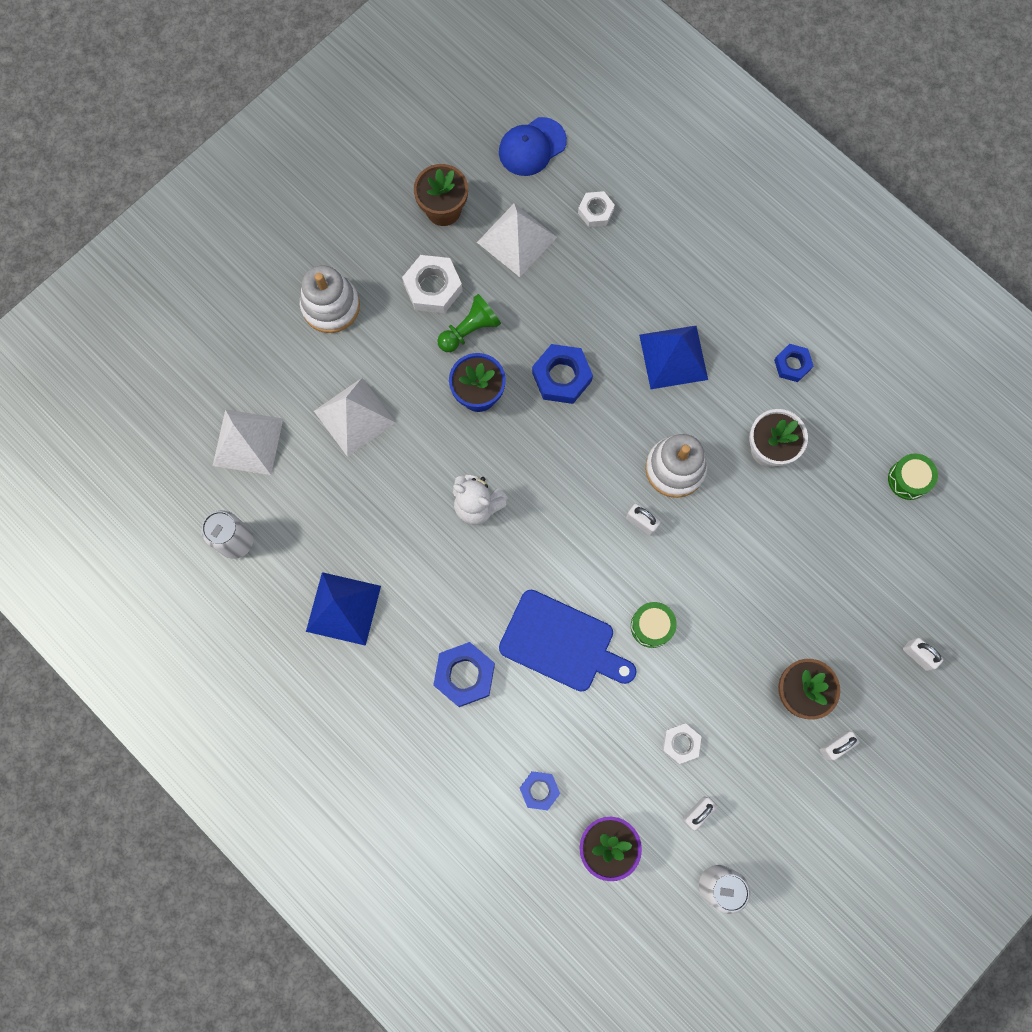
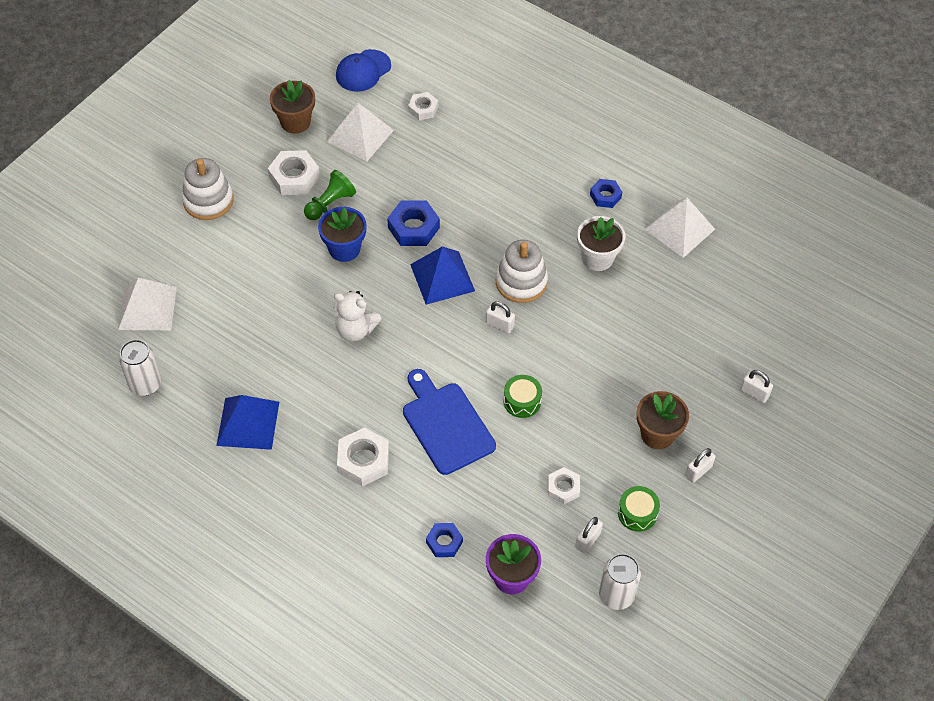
camera: 10 degrees left, 20 degrees down
(354, 416) = (239, 278): white pyramid -> white pyramid (679, 229)
(464, 675) = (363, 460): blue nut -> white nut
(562, 643) = (446, 424): blue cutting board -> blue cutting board turned 135 degrees counterclockwise
(673, 357) = (505, 202): blue pyramid -> blue pyramid (442, 277)
(908, 479) = (718, 265): green drum -> green drum (637, 513)

